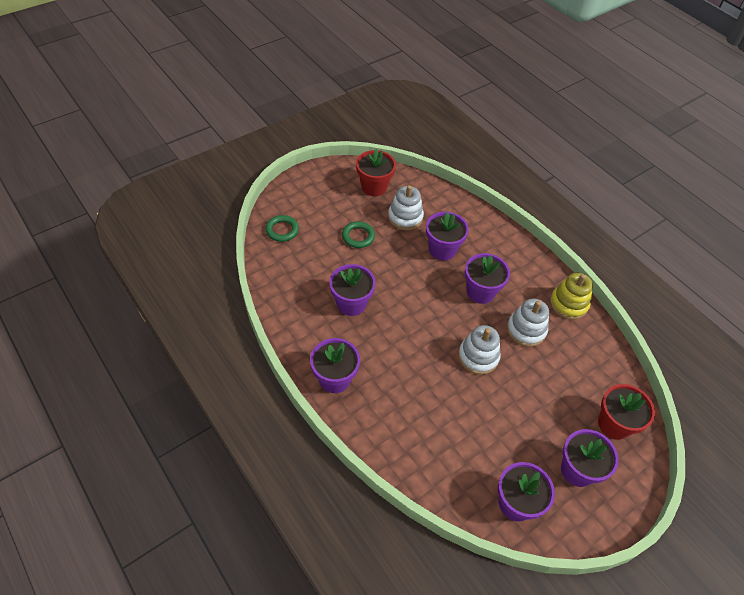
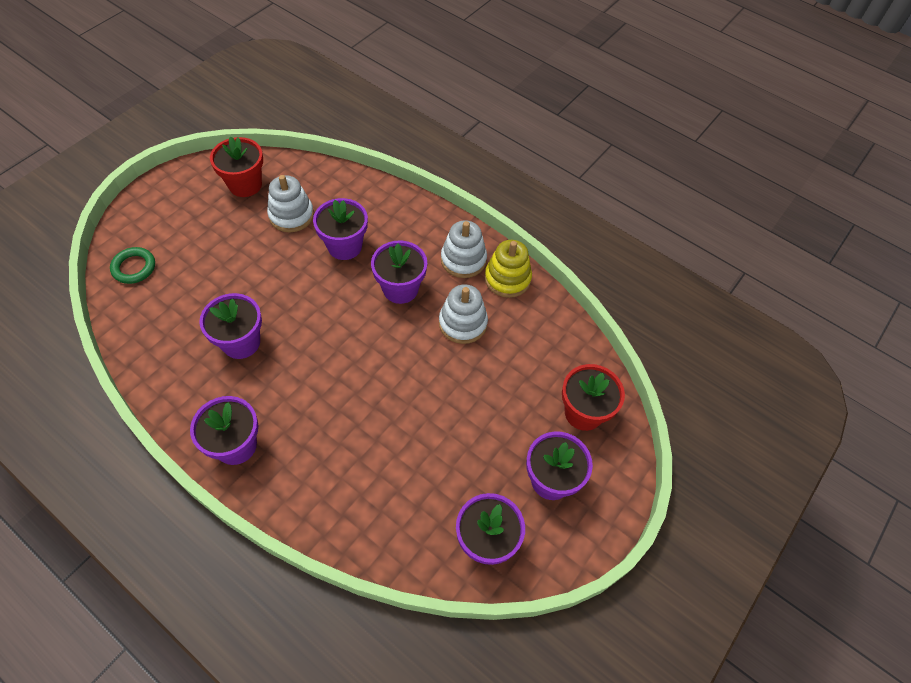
camera: 15 degrees left, 5 degrees up
(358, 236) = (235, 253): green ring -> none
(478, 357) = (411, 371): white stacking toy -> white stacking toy (463, 260)

